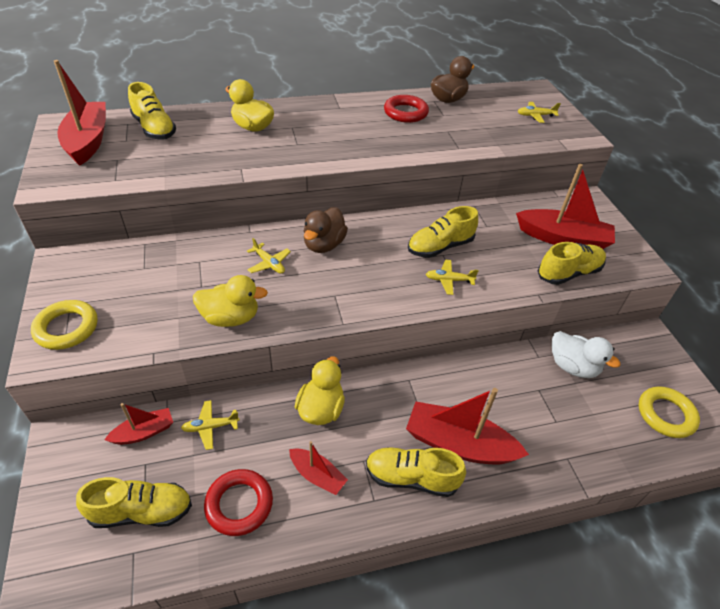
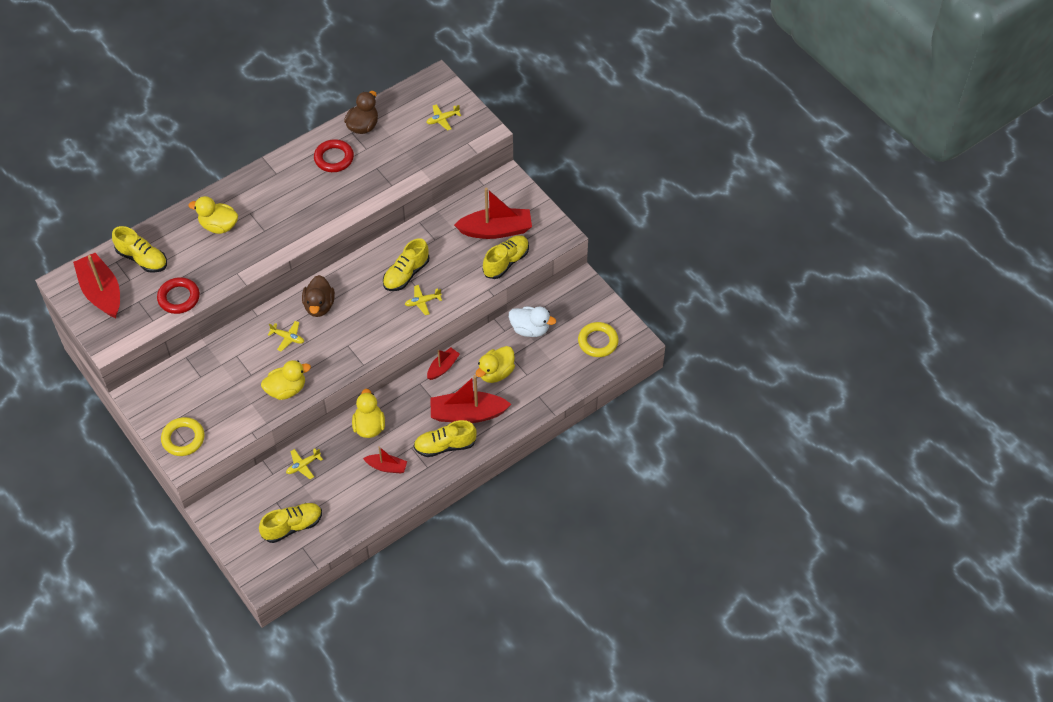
camera: 20 degrees left, 10 degrees up
(144, 432) = (262, 485): red boat -> red boat (443, 367)
(239, 504) = (348, 500): red ring -> red ring (179, 298)
(514, 403) = (496, 373): none -> yellow duck

